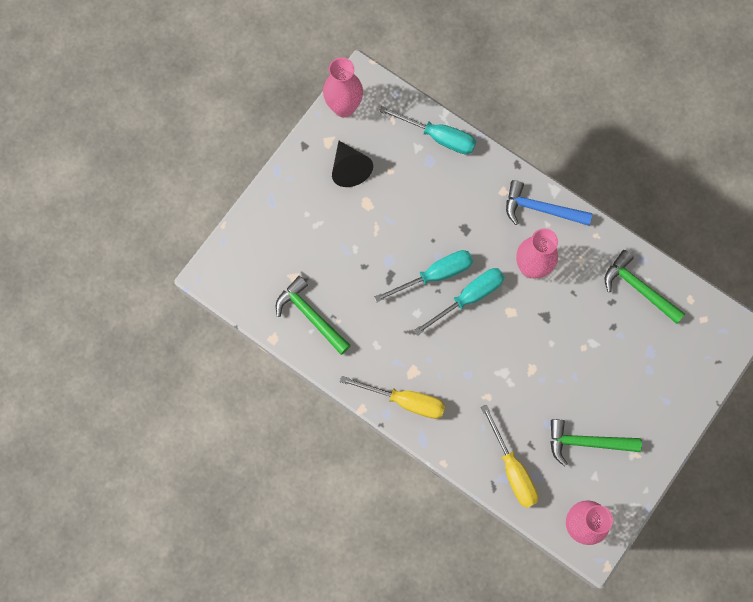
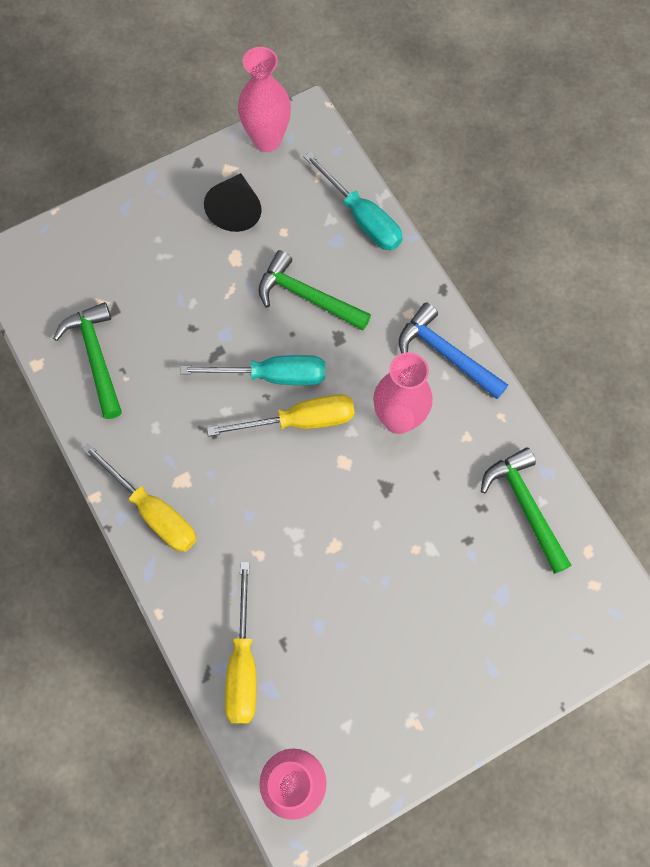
camera: 25 degrees right, 5 degrees down
(468, 297) = (300, 421): turquoise screwdriver -> yellow screwdriver
(586, 442) = (358, 674): green hammer -> green hammer (307, 296)

